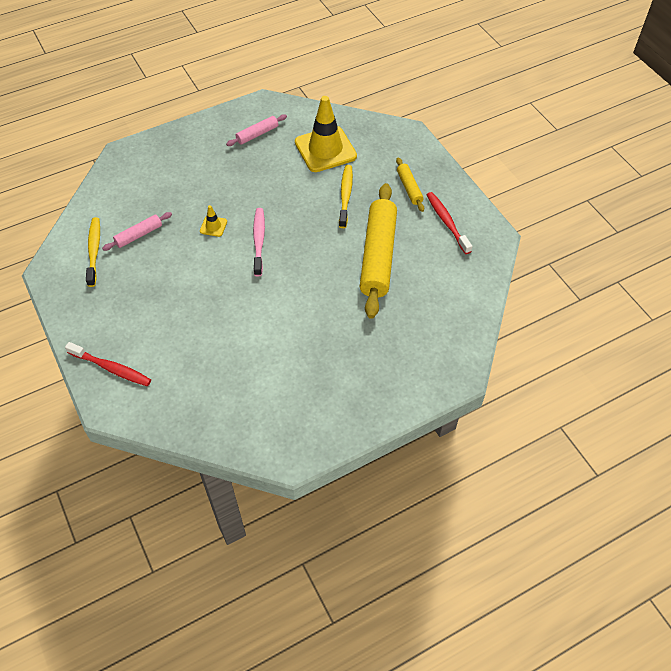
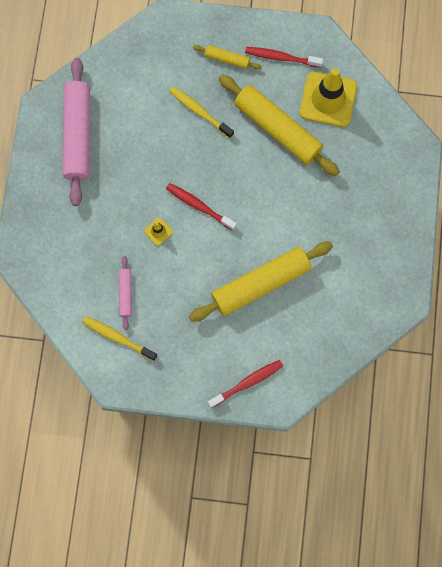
camera: 55 degrees left, 20 degrees up
(218, 325) = (260, 284): none -> yellow rolling pin
(257, 134) = (78, 135): pink rolling pin -> pink rolling pin, size x2.12
(259, 241) = (199, 206): pink toothbrush -> red toothbrush
(325, 149) = (137, 93): yellow traffic cone -> yellow traffic cone (328, 99)

